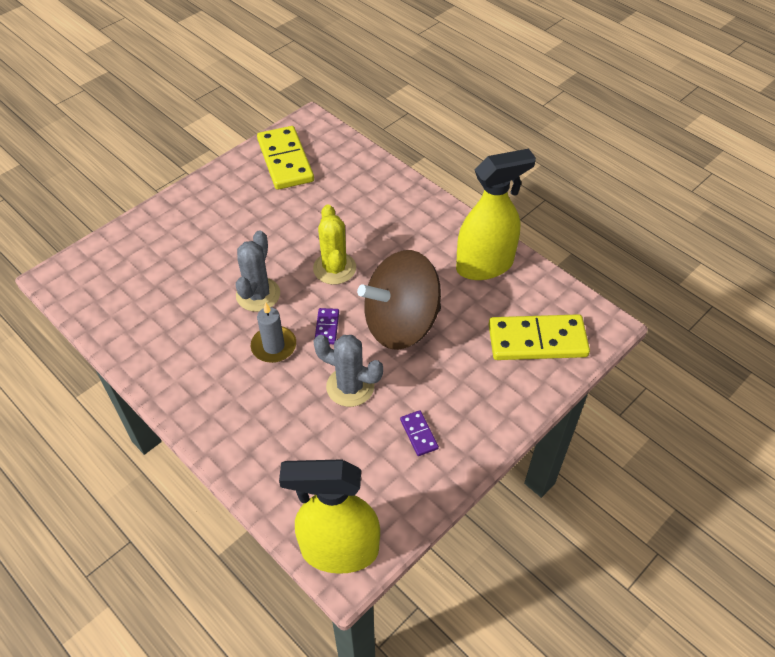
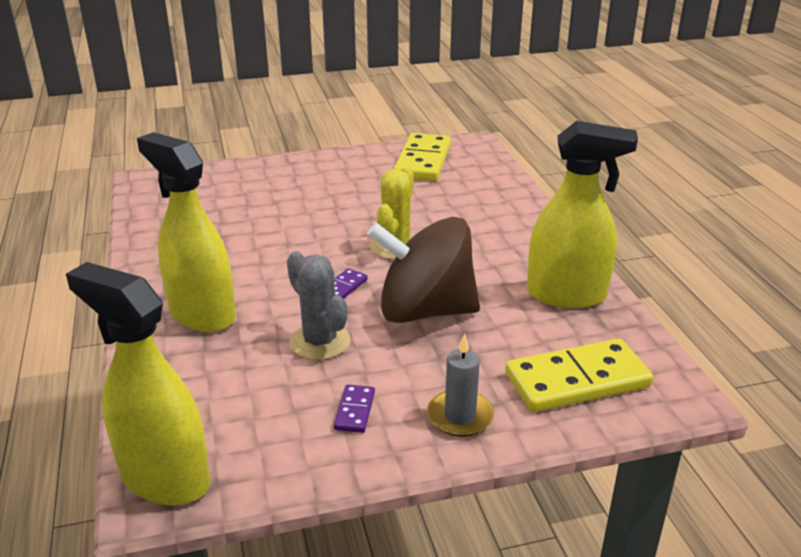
camera: 30 degrees right, 20 degrees down
(241, 402) = (201, 314): none -> yellow spray bottle
(258, 295) = (301, 242): grey cactus -> none
(274, 346) = (276, 284): grey candle -> grey candle (460, 416)
(537, 340) = (577, 380): yellow domino -> yellow domino turned 45 degrees counterclockwise

